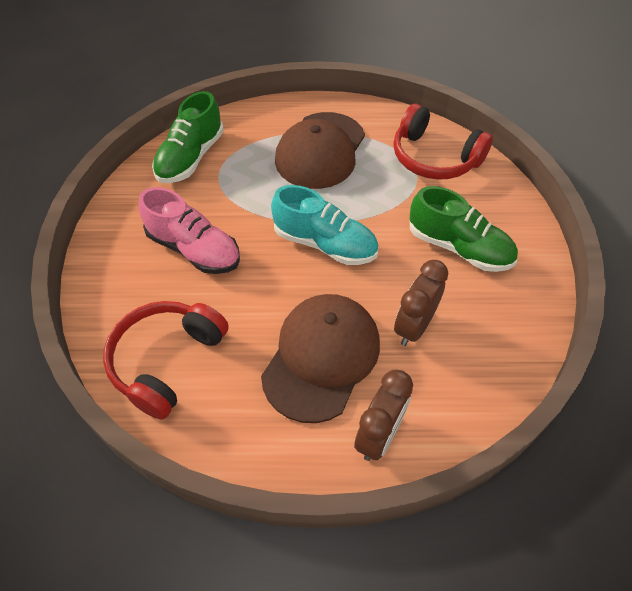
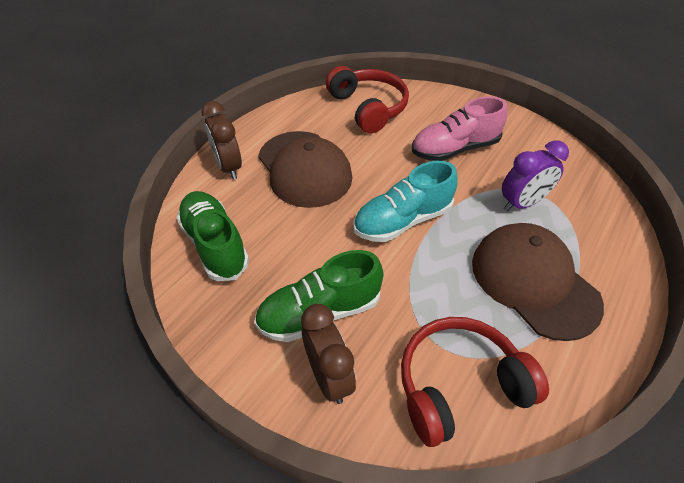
camera: 125 degrees right, 5 degrees down
(190, 158) = (572, 185): green shoe -> green shoe (215, 245)
(239, 180) = (522, 203): none -> purple clock
(414, 326) = (278, 228): brown clock -> brown clock (328, 377)

